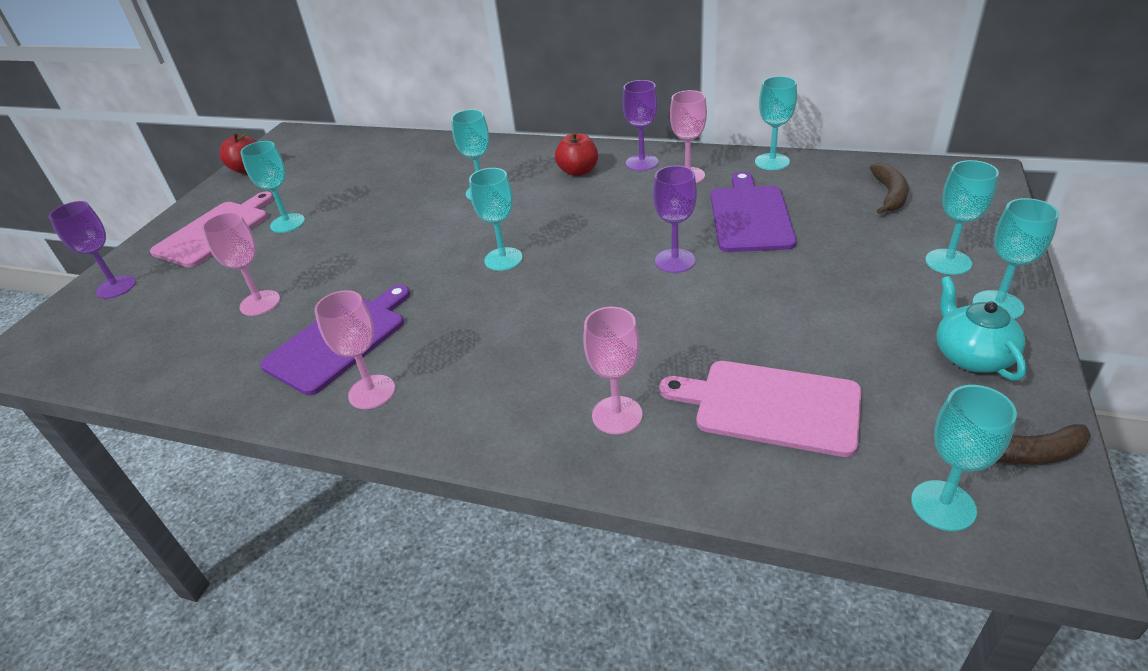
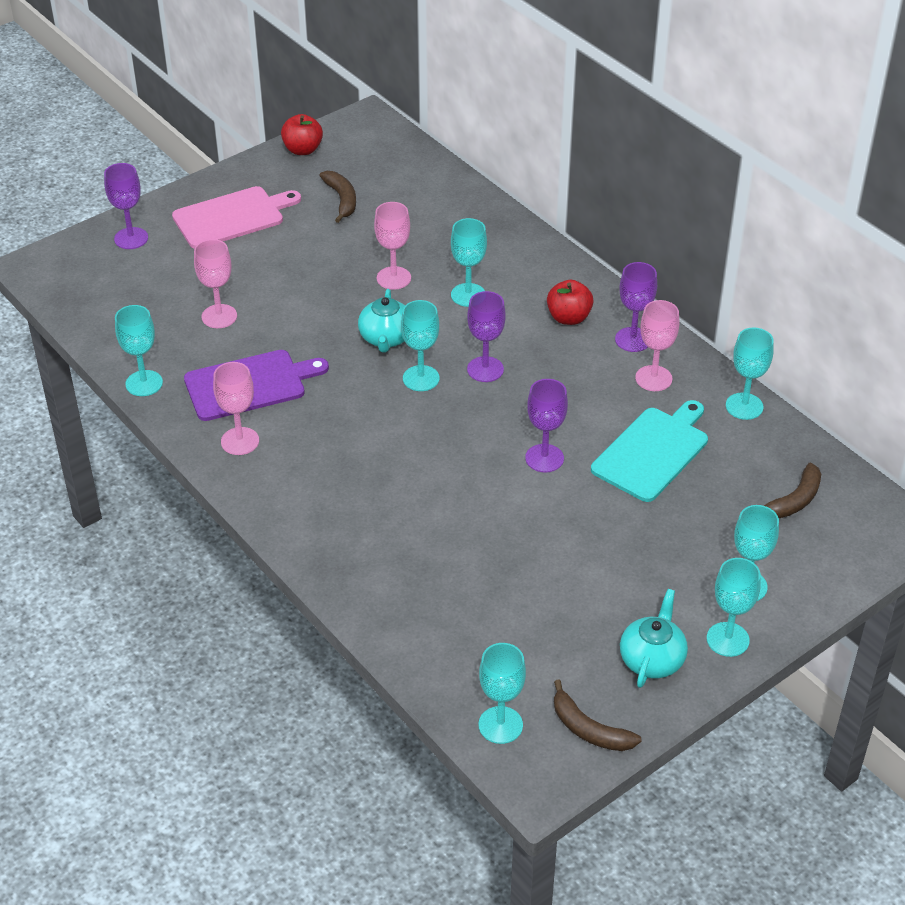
camera: 30 degrees right, 5 degrees up
(287, 223) = (291, 240): turquoise goblet -> turquoise goblet (144, 383)
(311, 183) = (342, 199): none -> brown banana
(442, 247) = (386, 338): none -> turquoise teapot
(551, 229) = (485, 369): none -> purple goblet
(617, 415) = (375, 553): pink goblet -> pink goblet (393, 278)
(750, 216) = (653, 452): purple cutting board -> turquoise cutting board
(770, 406) = (476, 607): pink cutting board -> none

